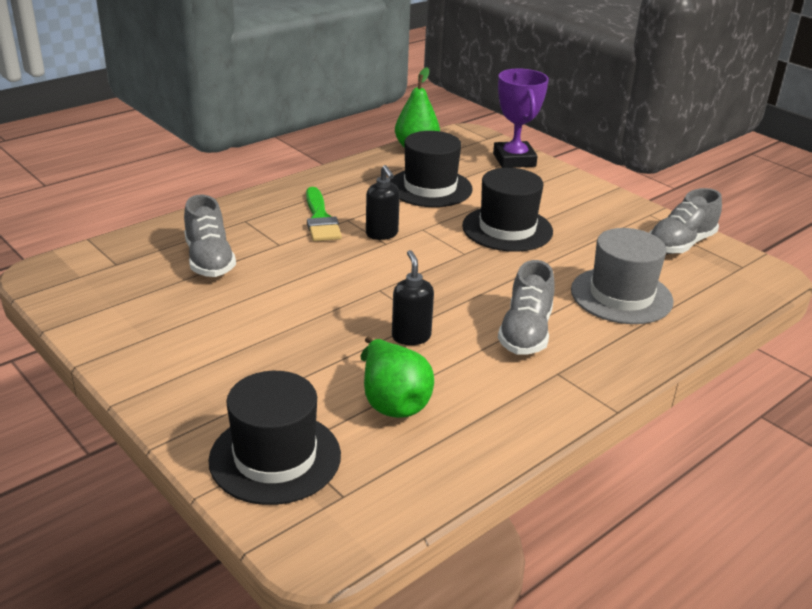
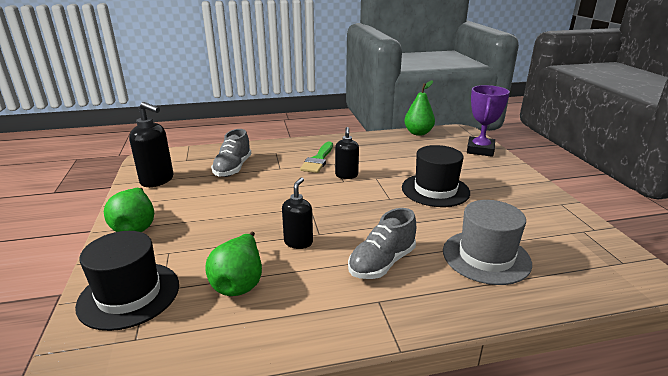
camera: 30 degrees right, 5 degrees down
(112, 307) = (157, 180): none -> black soap dispenser
(170, 379) = (136, 226): none -> green pear
(430, 188) = (405, 156): black hat -> none
(680, 244) = (573, 231): grey shoe -> none

